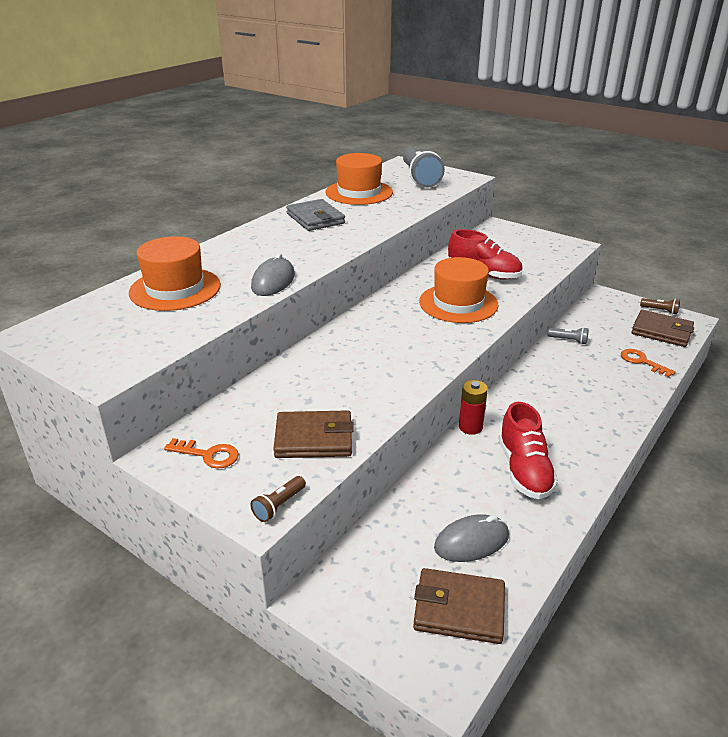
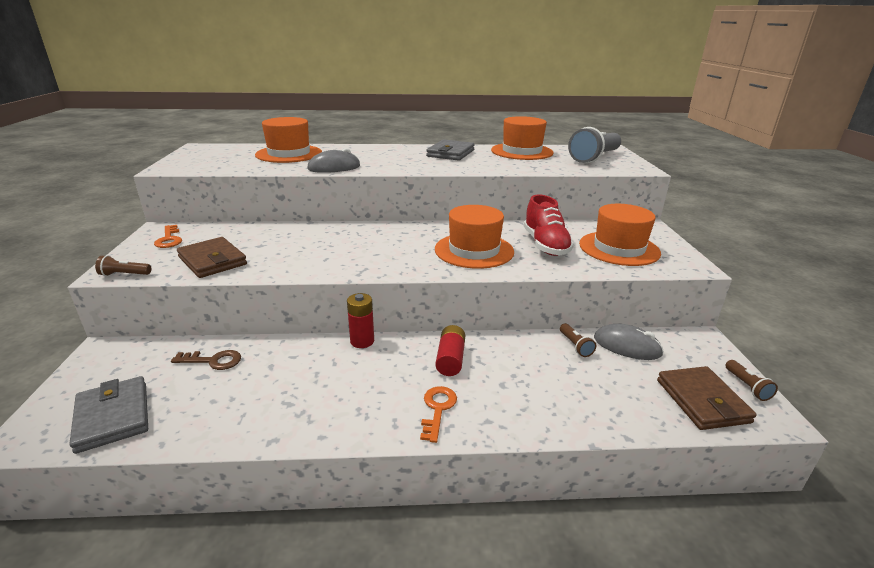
camera: 50 degrees right, 5 degrees down
(419, 522) = (213, 361): none -> brown key
(459, 609) = (113, 417): brown wallet -> grey wallet
(471, 542) = (203, 394): grey mouse -> grey mouse (627, 346)
(521, 252) = (619, 248): none -> orange hat
(524, 470) = (326, 389): red shoe -> none
(537, 396) = (450, 359): none -> red battery
(569, 340) = (575, 346): grey flashlight -> brown flashlight
(642, 361) = (612, 405): orange key -> orange key (437, 409)

